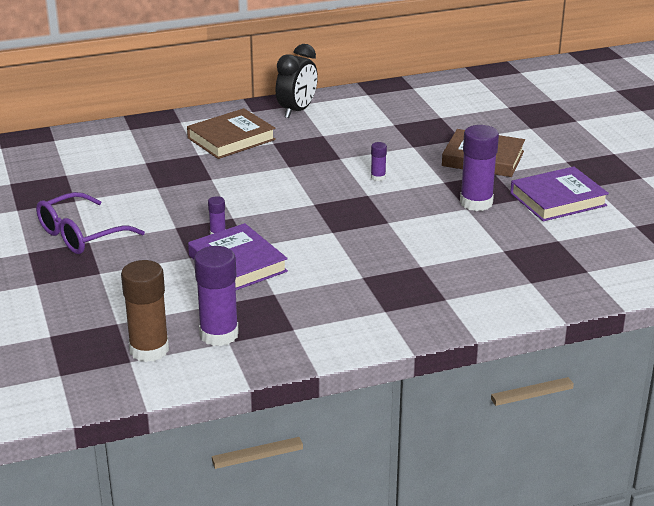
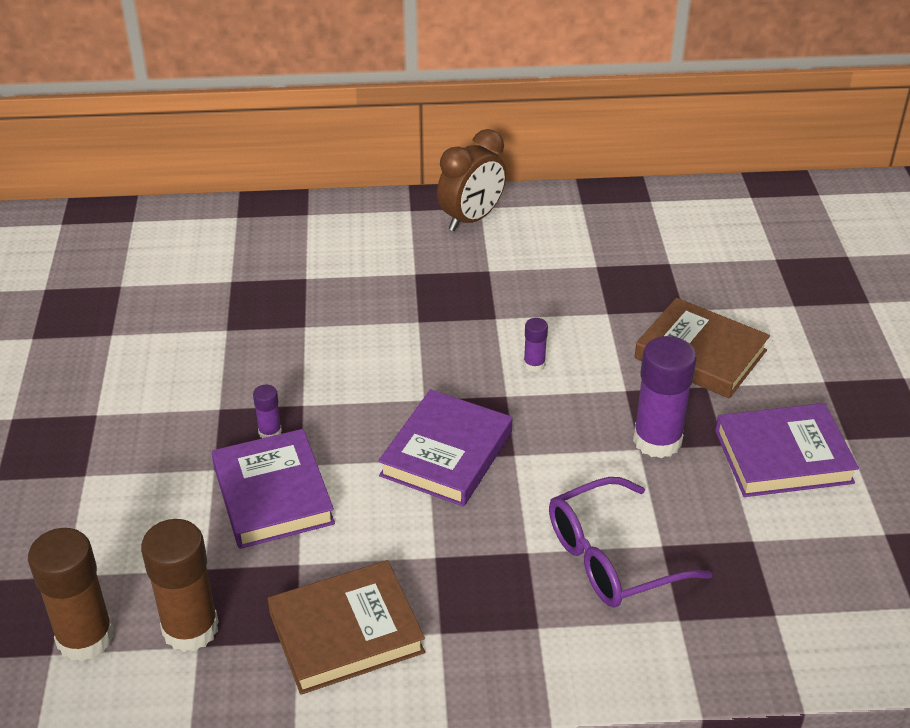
camera: 15 degrees right, 10 degrees up
(81, 235) = (91, 399): purple glasses -> purple glasses (612, 558)
(219, 334) = (190, 629): purple glue stick -> brown glue stick
(231, 139) = (361, 256): brown book -> brown book (346, 632)
(297, 111) = (471, 219): black clock -> brown clock
(343, 228) = (447, 454): none -> purple book

